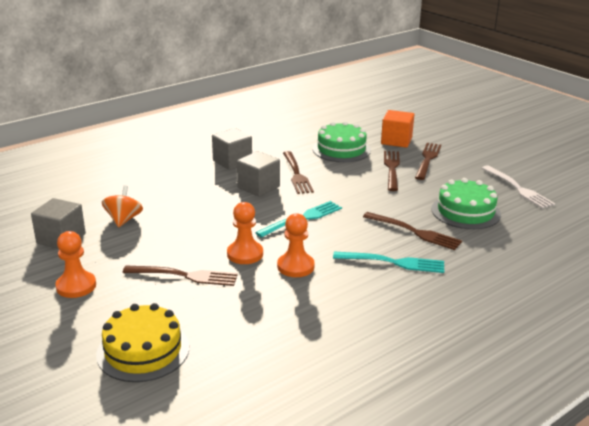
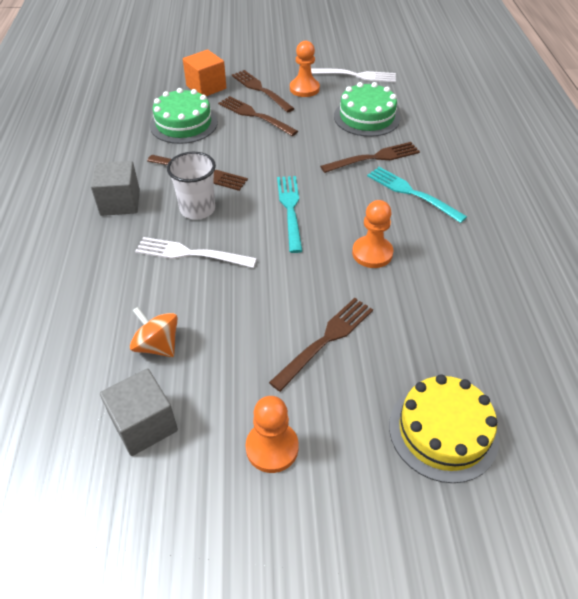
camera: 55 degrees left, 20 degrees up
(213, 201) = (191, 254): none -> white fork
(245, 254) = (321, 277): orange pawn -> orange pawn (304, 89)
(258, 187) = (197, 209): grey cube -> white cup
(393, 262) = (412, 193): turquoise fork -> turquoise fork turned 90 degrees counterclockwise

